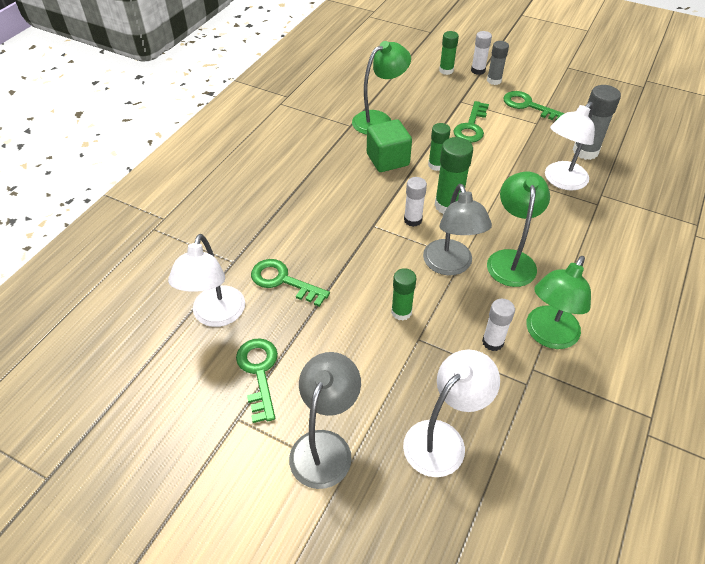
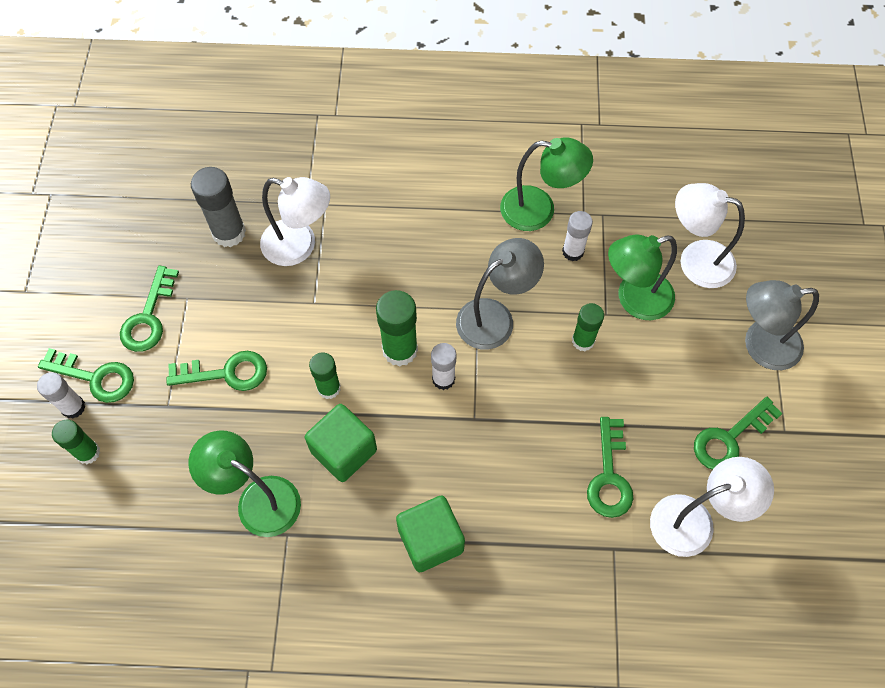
camera: 115 degrees left, 15 degrees up
(304, 179) = (430, 540): none -> green cube
(494, 80) = (95, 377): grey glue stick -> green key
(511, 259) = (456, 264): green lamp -> green lamp (634, 299)

